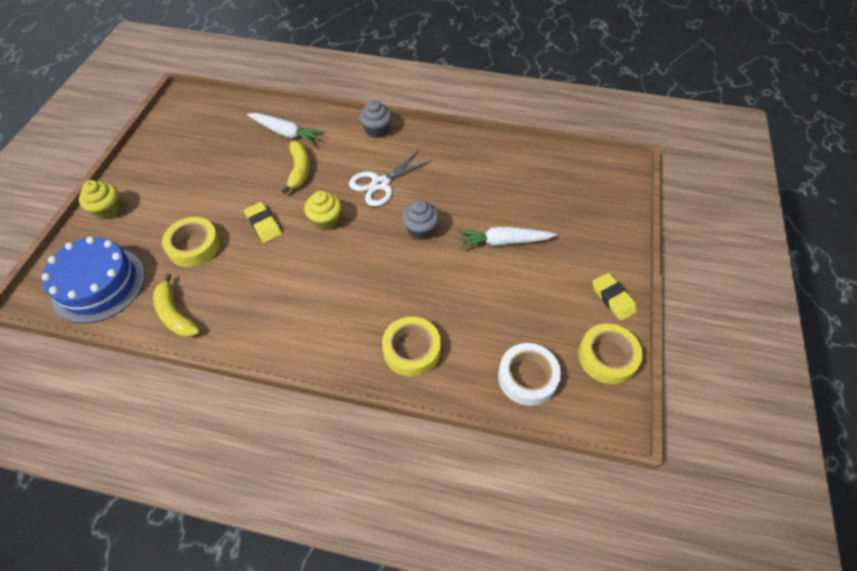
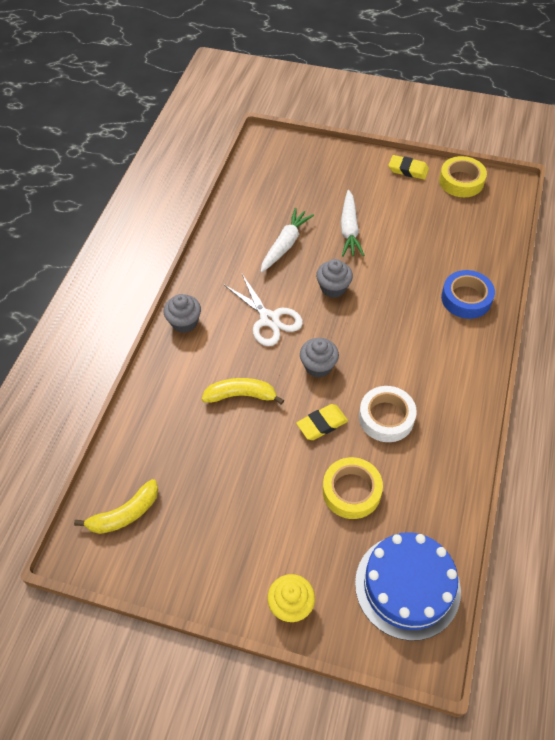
camera: 85 degrees left, 0 degrees up
(176, 314) = (443, 494): yellow banana -> yellow banana (125, 514)
(286, 133) = (175, 413): white carrot -> white carrot (285, 245)
(326, 220) = (318, 366): yellow cupcake -> grey cupcake
(411, 350) = (466, 298): yellow tape -> blue tape
(527, 377) = (483, 228): white tape -> white tape (386, 417)
(613, 298) = (408, 170): yellow eraser -> yellow eraser turned 45 degrees clockwise

